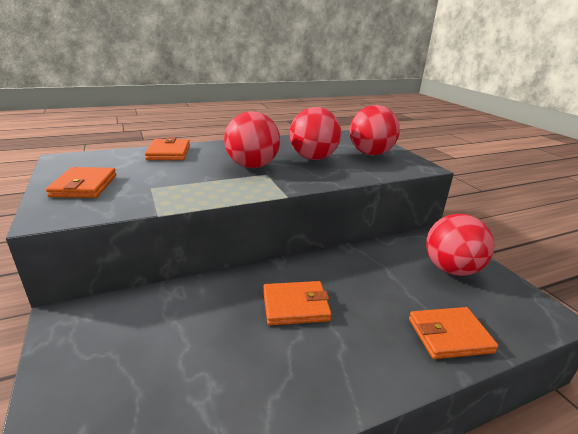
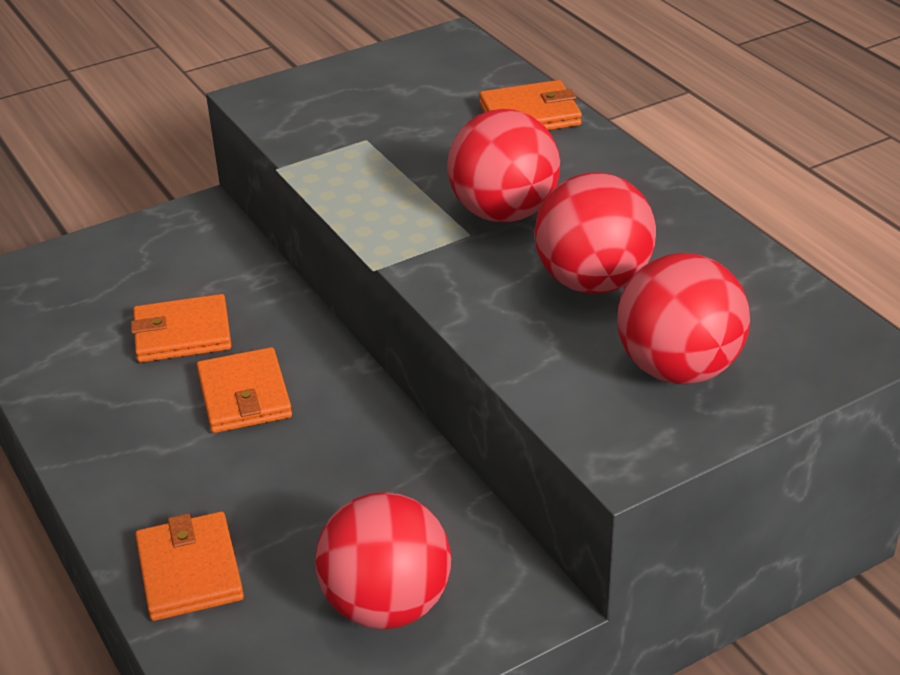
camera: 85 degrees right, 10 degrees up
(84, 186) = (354, 89): orange wallet -> orange wallet (182, 333)

